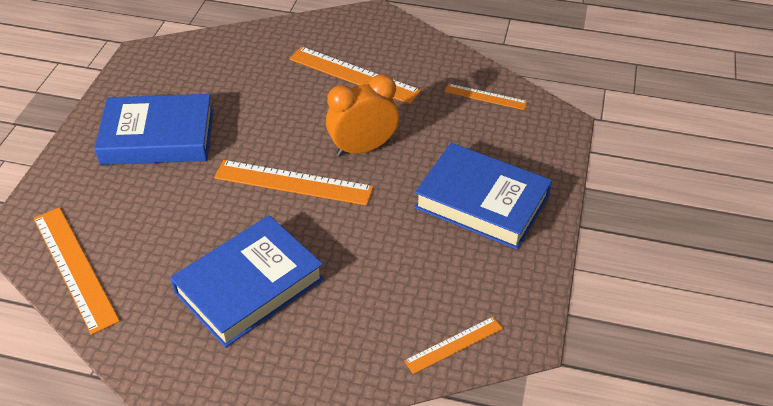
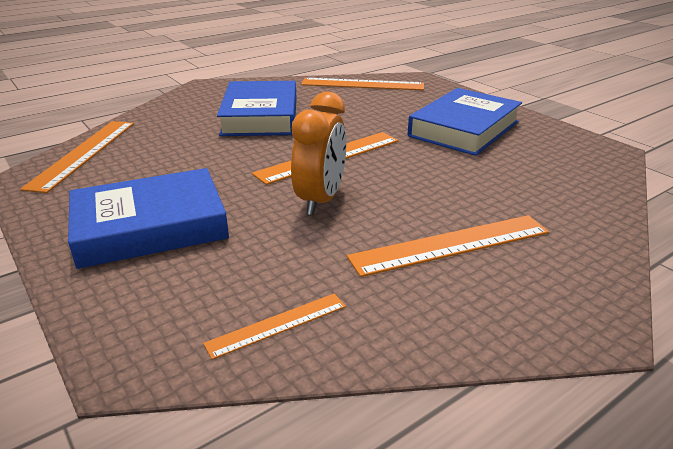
camera: 130 degrees right, 15 degrees down
(454, 344) = (84, 153): orange ruler -> orange ruler, size x1.75

